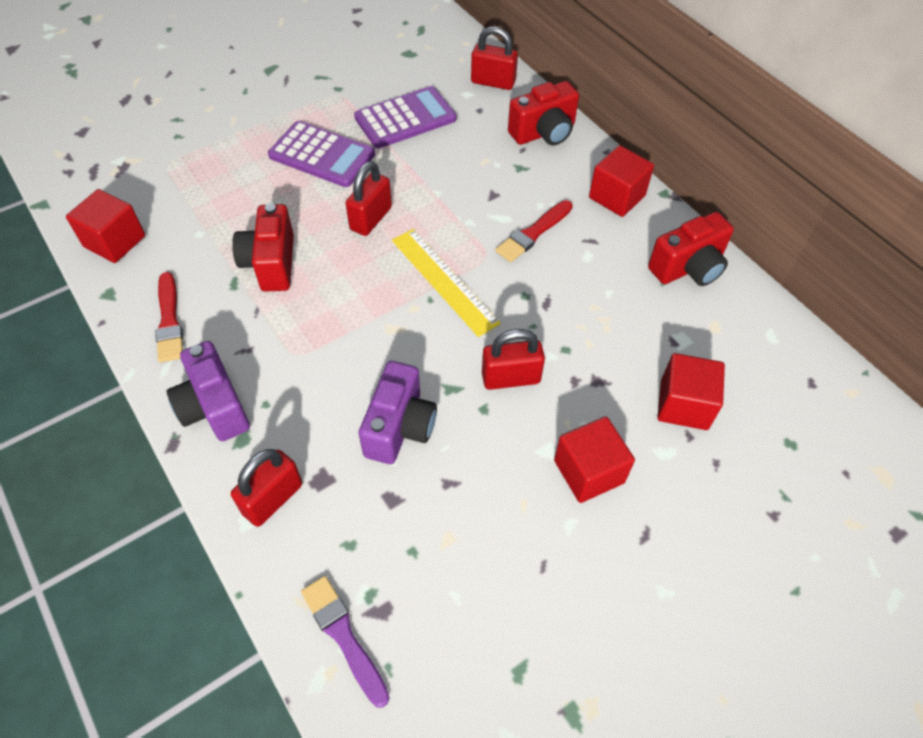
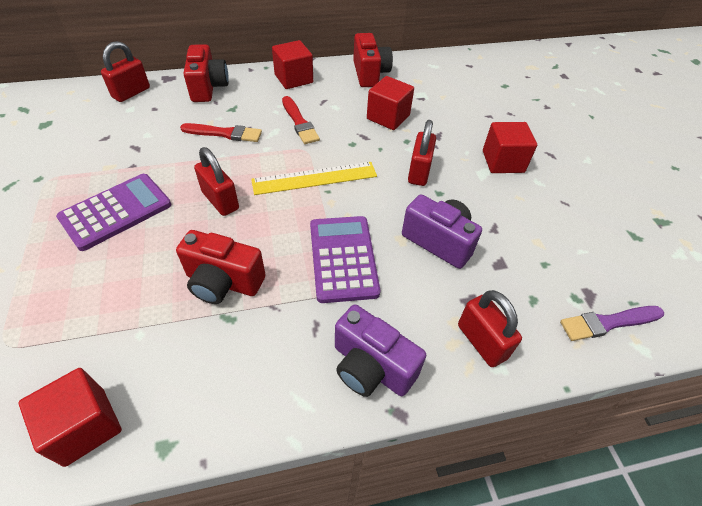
camera: 70 degrees left, 5 degrees down
(169, 321) = (243, 387): red brush -> red brush (224, 133)
(214, 407) = (371, 367): purple camera -> purple camera turned 45 degrees clockwise
(405, 118) = (123, 148): purple calculator -> purple calculator (343, 258)
(684, 405) = (468, 110): red cube -> red cube (388, 117)

